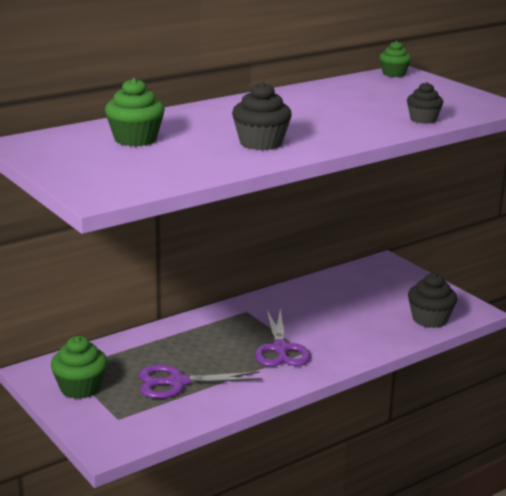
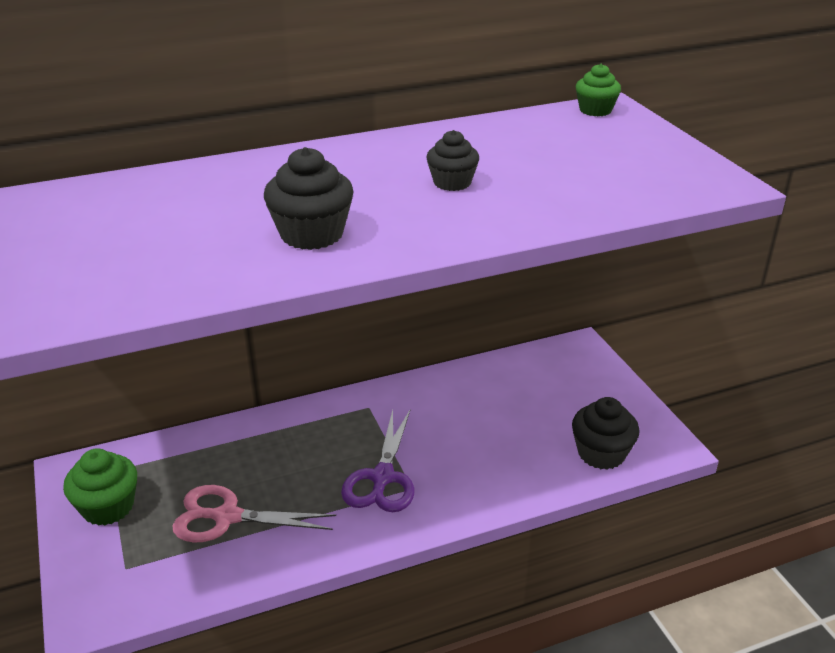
camera: 15 degrees right, 10 degrees up
(135, 139) = (145, 211): green cupcake -> none
(177, 382) = (227, 517): purple scissors -> pink scissors
(423, 119) = (586, 204): black cupcake -> black cupcake (452, 182)

